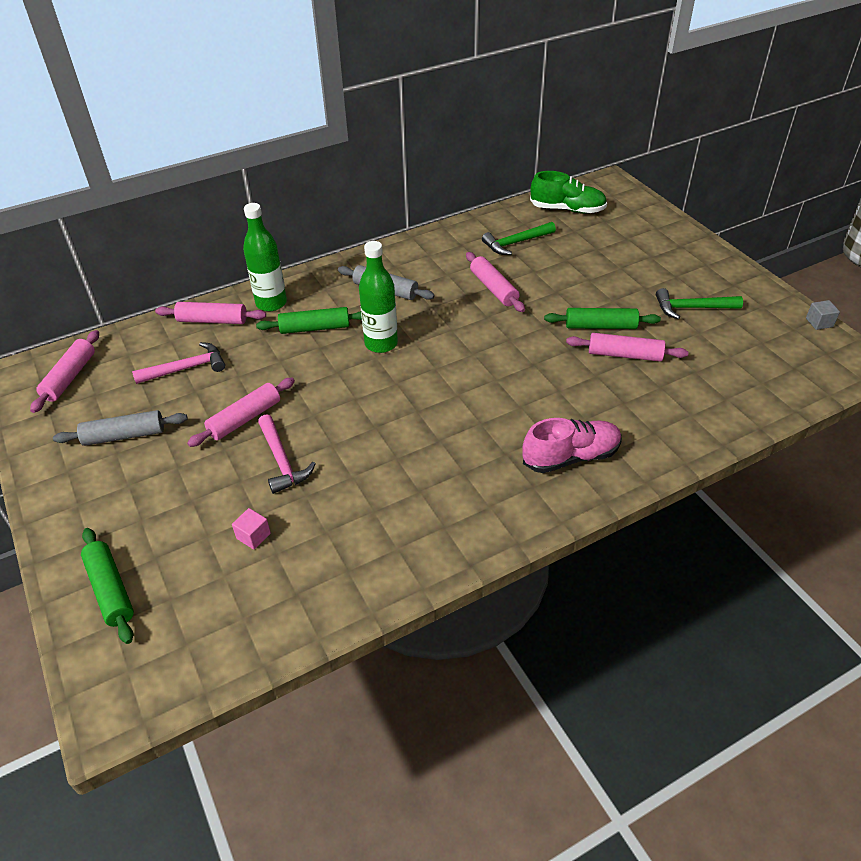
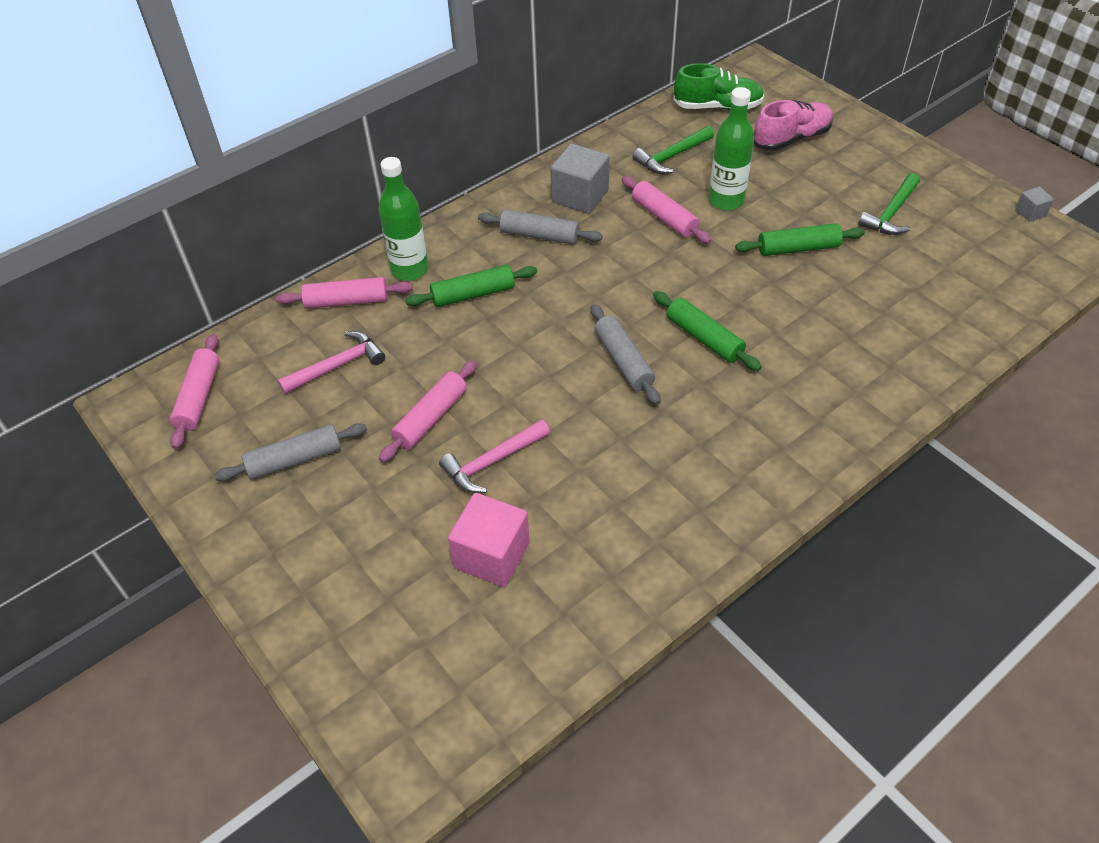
camera: 10 degrees left, 5 degrees up
(110, 590) = (351, 644): green rolling pin -> green rolling pin (704, 338)
(253, 536) = (492, 555): pink cube -> pink cube, size x2.05
(282, 461) = (492, 462): pink hammer -> pink hammer turned 90 degrees clockwise
(381, 344) = (557, 303): green bottle -> green bottle (726, 201)
(420, 396) = (623, 361): none -> grey rolling pin
(429, 264) = (580, 196): none -> grey cube
(571, 457) = (812, 408): pink shoe -> pink shoe (792, 139)
(624, 355) = (834, 279): pink rolling pin -> none
(692, 308) = (891, 213): green hammer -> green hammer turned 45 degrees counterclockwise

